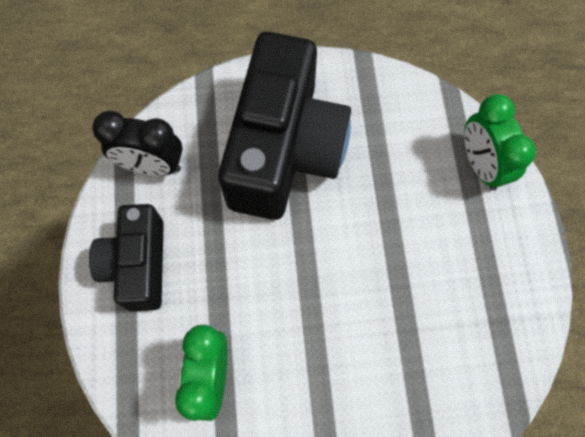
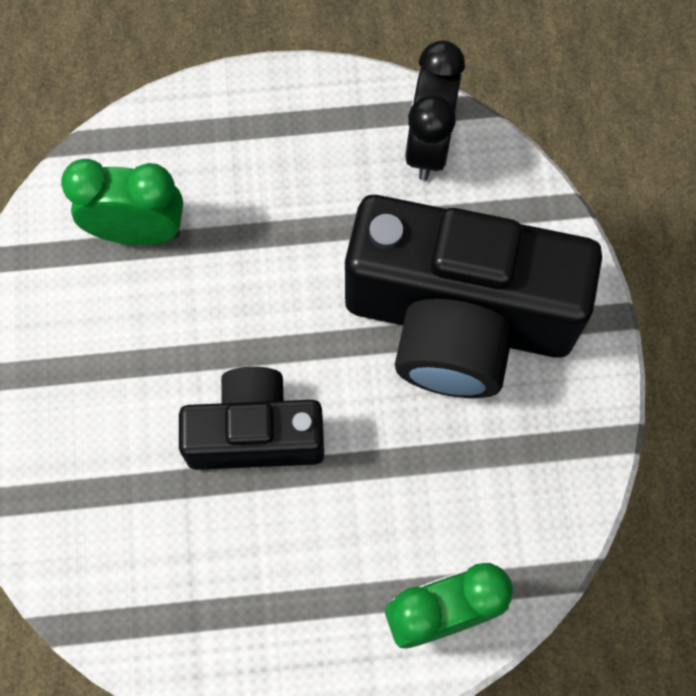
camera: 90 degrees right, 0 degrees up
(138, 265) = (287, 138): black camera -> black camera (255, 433)

